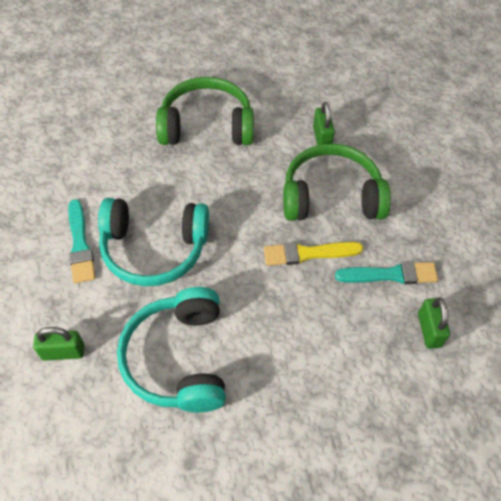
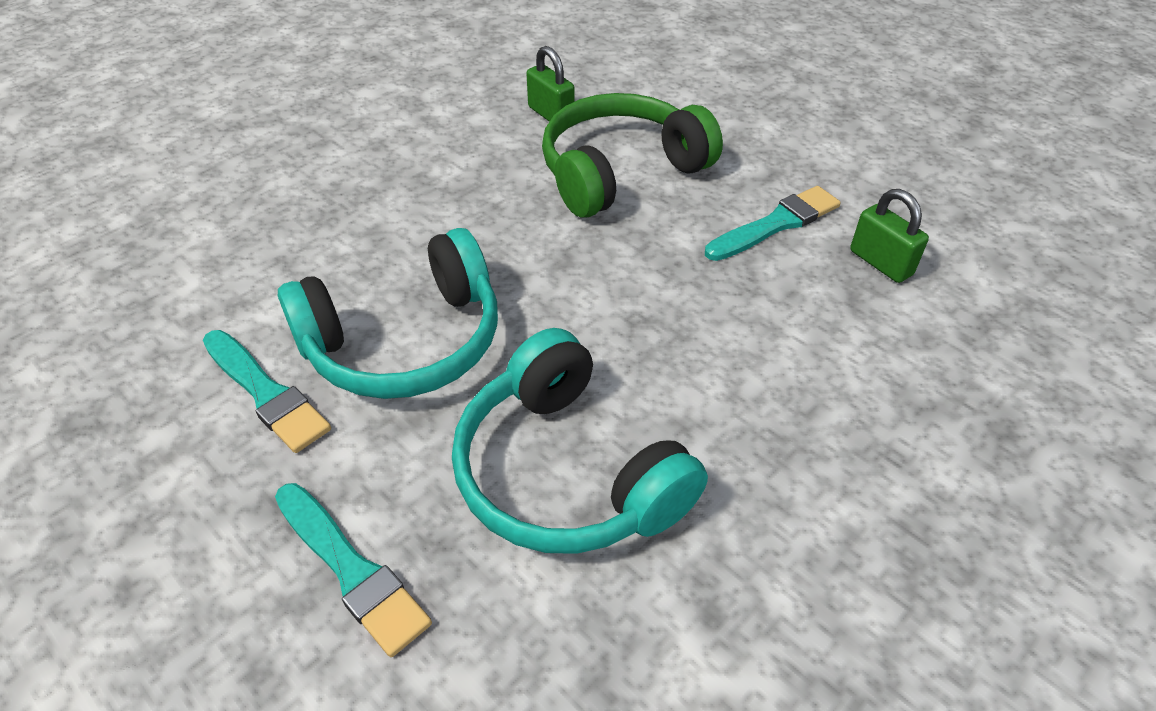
camera: 30 degrees left, 10 degrees down
(63, 352) = (351, 570): green padlock -> turquoise brush
(206, 126) = (370, 159): green headphones -> none
(308, 253) = (647, 247): yellow brush -> none

